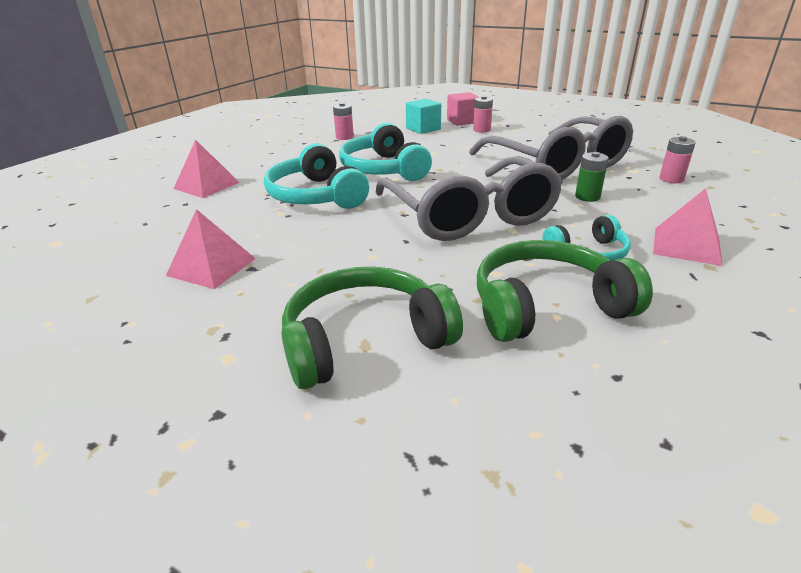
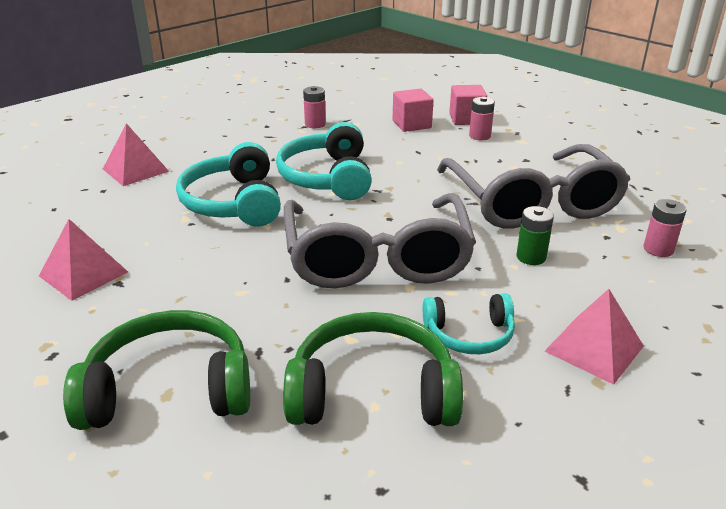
camera: 15 degrees right, 0 degrees up
(423, 129) = (411, 124): turquoise cube -> pink cube

